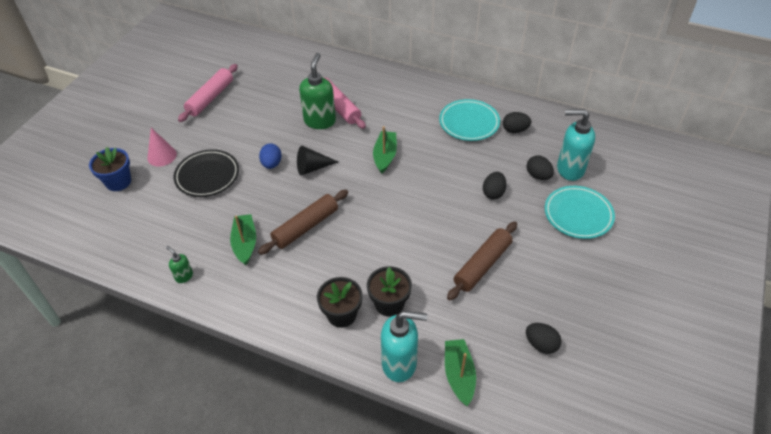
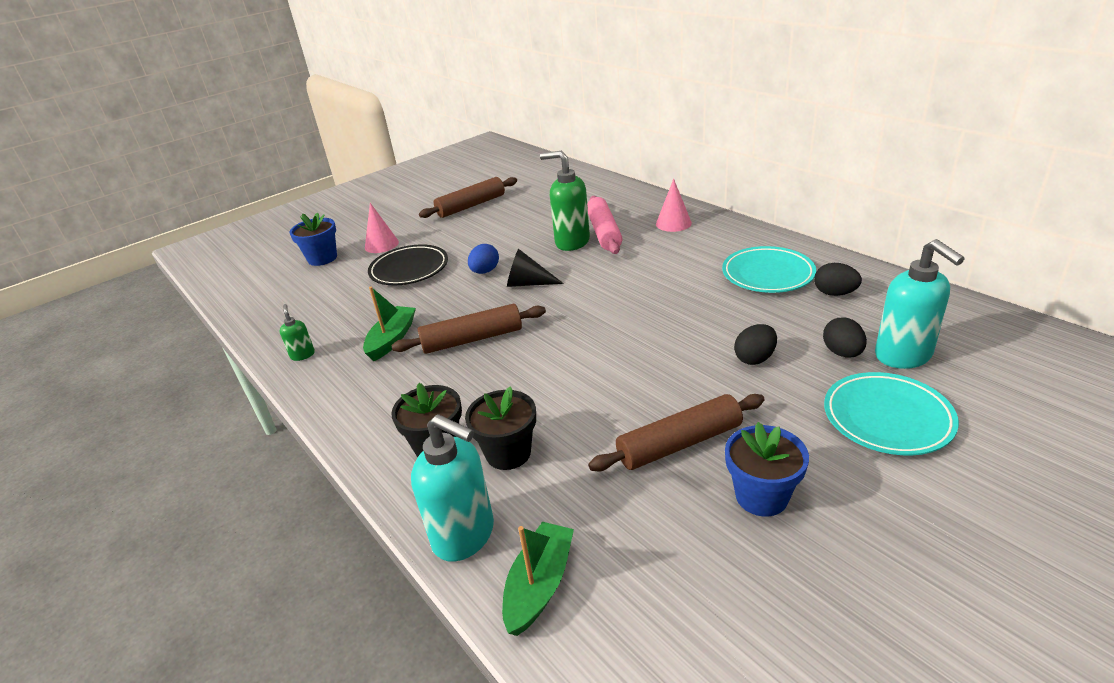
camera: 30 degrees right, 15 degrees down
(210, 98) = (471, 206): pink rolling pin -> brown rolling pin
(320, 121) = (571, 242): green soap dispenser -> green soap dispenser turned 105 degrees counterclockwise
(383, 88) = (673, 223): none -> pink cone
(385, 156) = (626, 288): green boat -> none
(539, 283) = (761, 496): none -> blue flower pot
(541, 344) = (709, 590): black egg -> none
(570, 169) = (903, 356): turquoise soap dispenser -> turquoise soap dispenser turned 150 degrees counterclockwise

